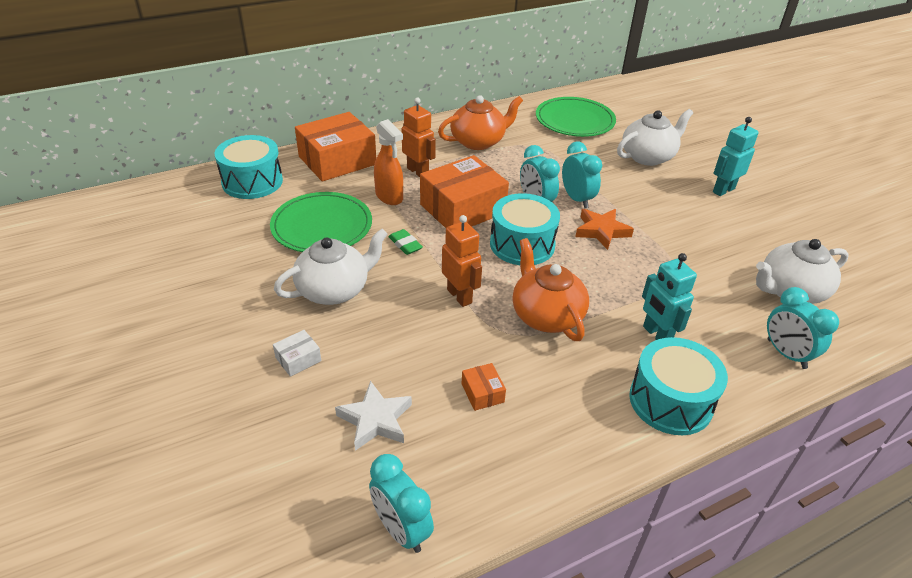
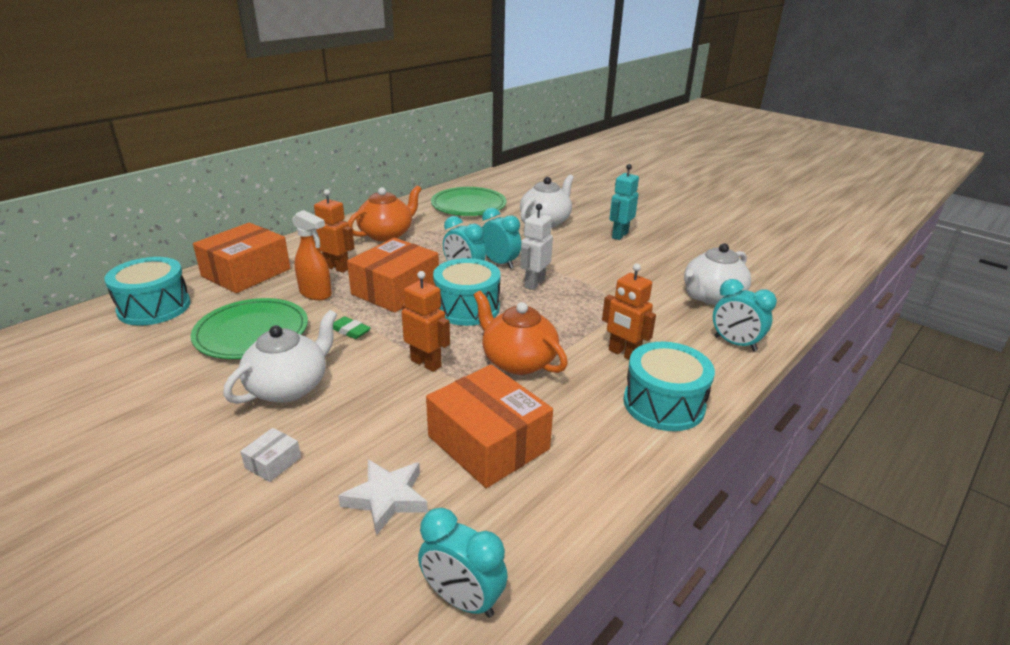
camera: 20 degrees left, 10 degrees down
(482, 393) = (488, 442): orange box -> orange box, size x2.40
(601, 231) = (534, 283): orange star -> white robot
(656, 335) = (623, 354): turquoise robot -> orange robot

